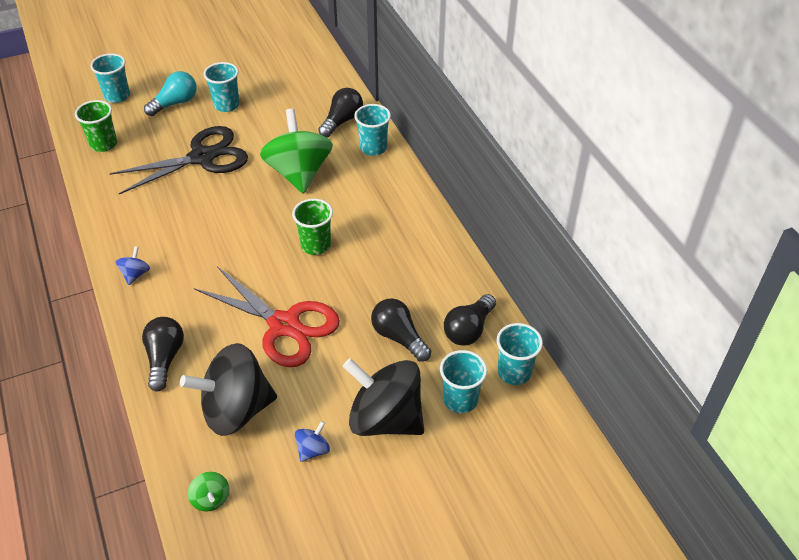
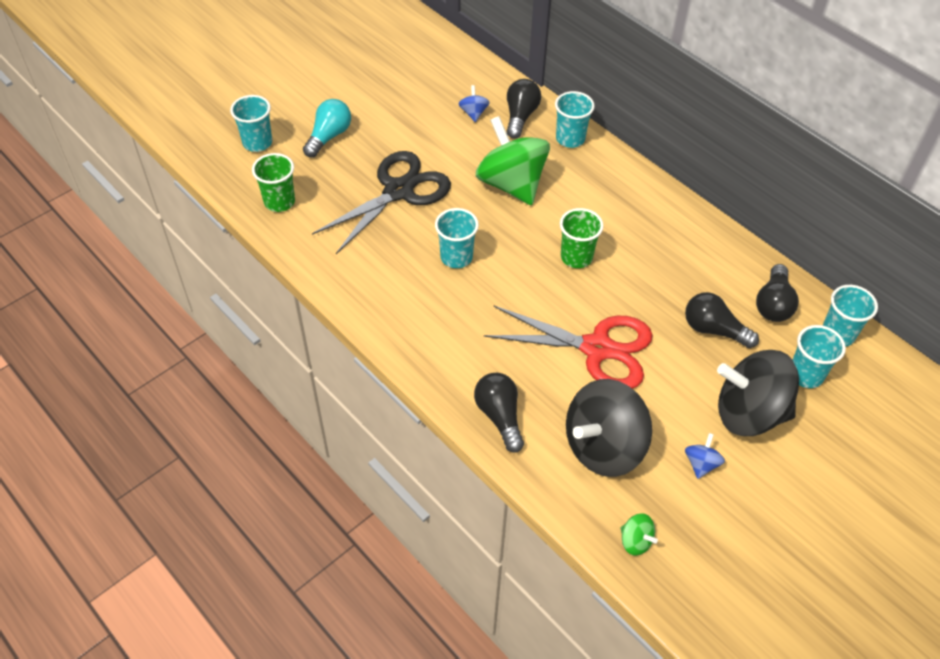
camera: 20 degrees left, 5 degrees up
(135, 274) = (411, 337): blue spinning top -> blue spinning top (473, 113)
(226, 105) = (387, 126): turquoise cup -> turquoise cup (456, 257)

